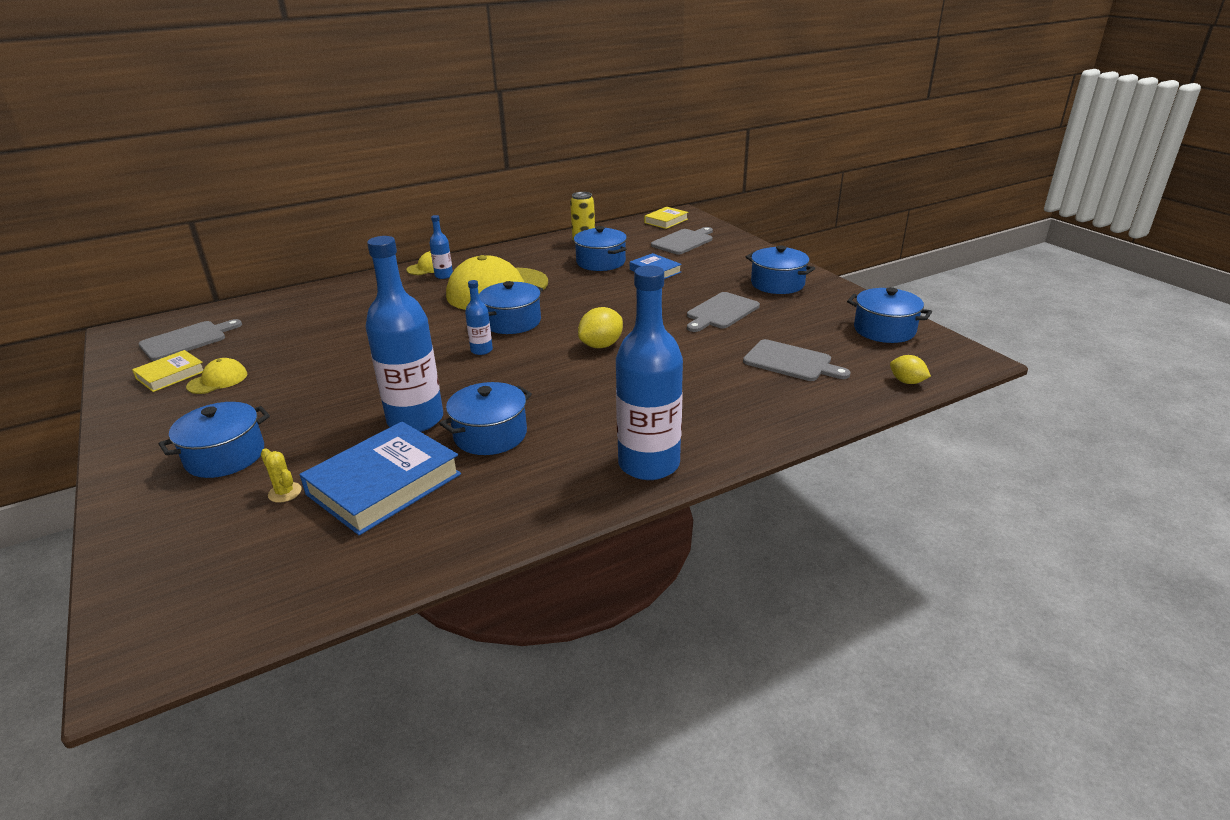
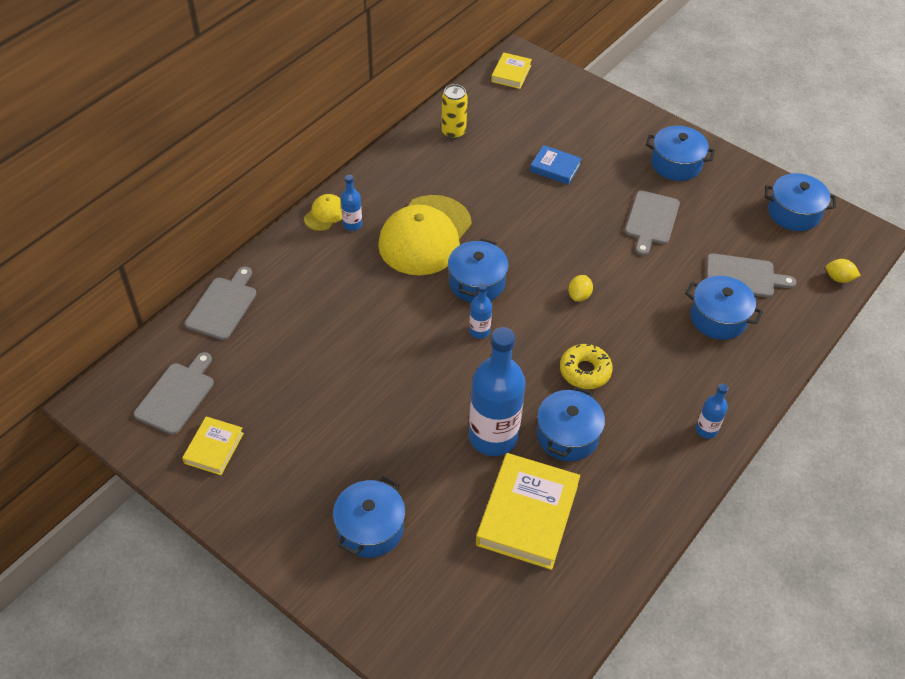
camera: 25 degrees left, 20 degrees up
(218, 380) = (268, 441): yellow cap -> none
(285, 492) = (457, 549): yellow cactus -> none
(384, 484) = (527, 514): blue book -> yellow book
(556, 394) = (585, 371): none -> yellow donut
(601, 262) = (494, 164): blue pot -> blue pot (718, 318)
(601, 345) = (579, 295): yellow lemon -> yellow lemon, size x0.65
(649, 464) = (706, 430): blue bottle -> blue bottle, size x0.46
(683, 241) = (551, 109): grey cutting board -> grey cutting board (223, 306)

